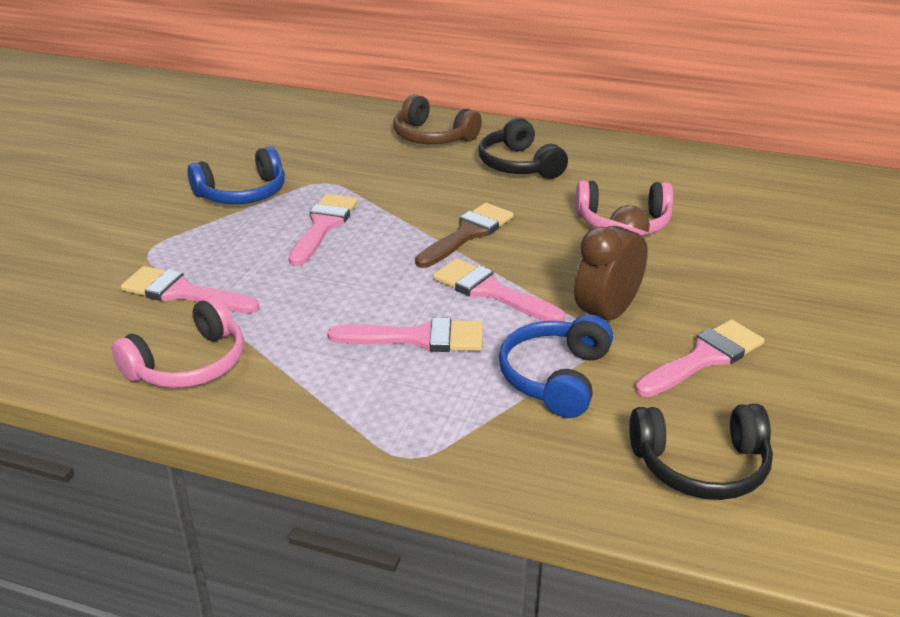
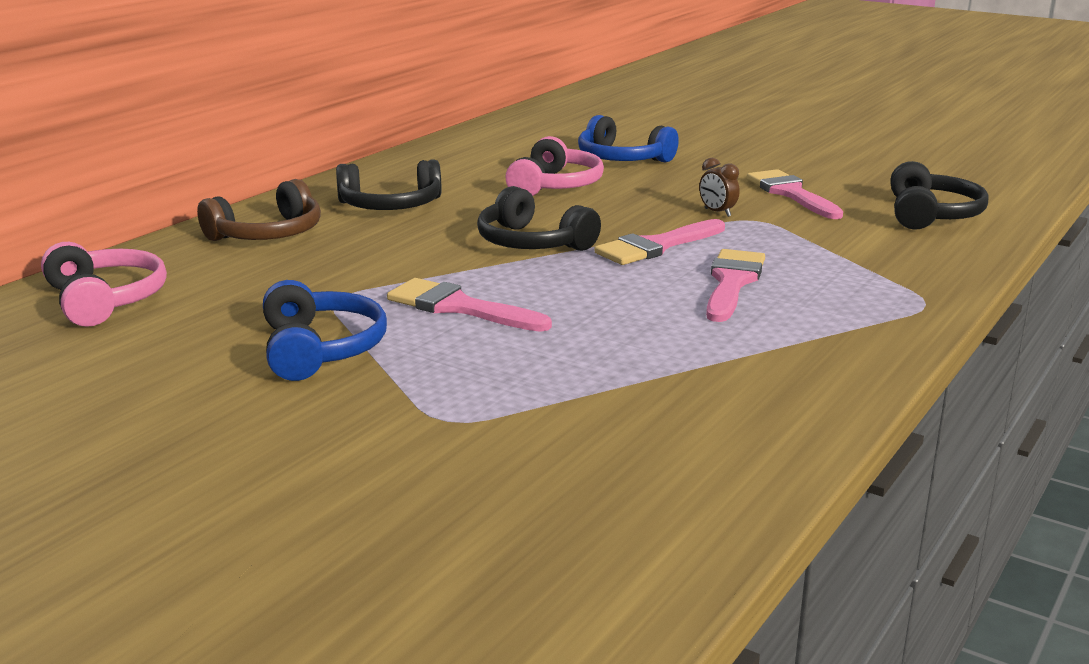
camera: 75 degrees left, 10 degrees down
(182, 293) = (582, 397): pink brush -> none
(189, 364) = (753, 396): pink headphones -> pink headphones (105, 300)
(468, 234) = (532, 243): brown brush -> black headphones
(556, 377) = (810, 240): blue headphones -> blue headphones (622, 159)
(606, 316) = (717, 212): brown clock -> brown clock, size x0.50

